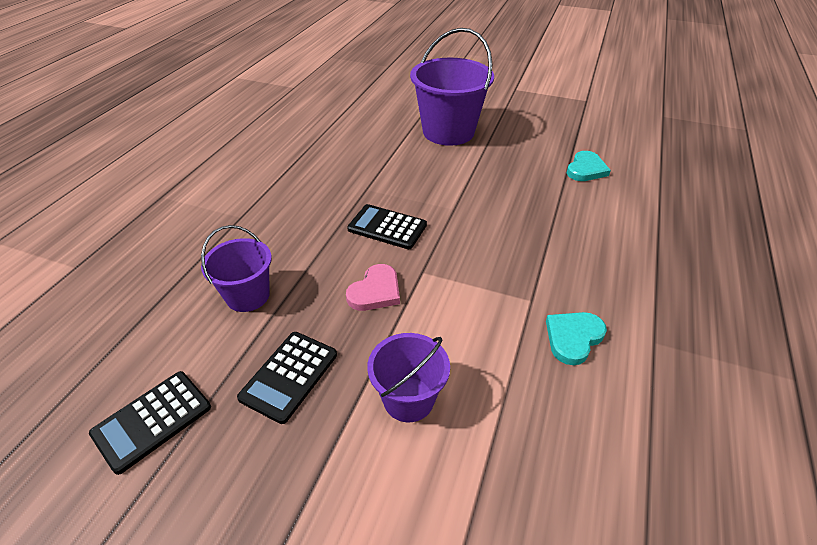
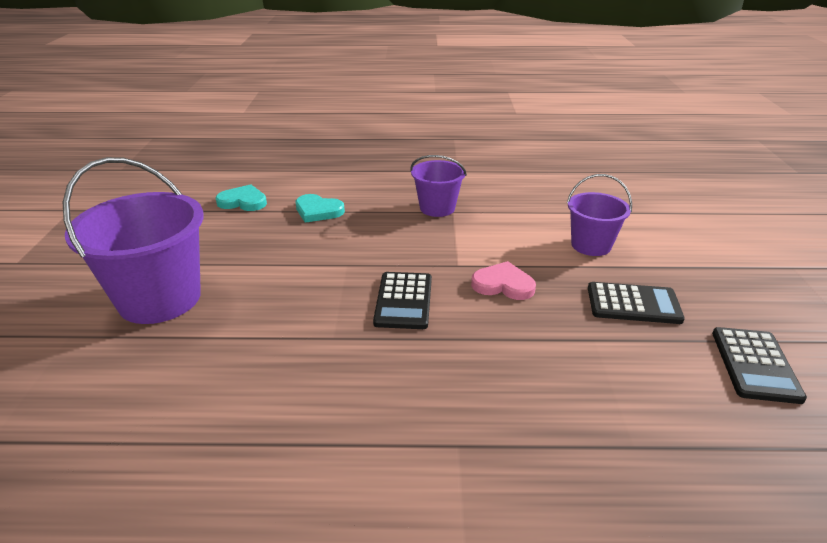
camera: 110 degrees left, 10 degrees down
(152, 420) = (755, 365): black calculator -> black calculator turned 75 degrees clockwise
(248, 296) = (581, 368): purple bucket -> purple bucket (437, 208)
(573, 338) = (477, 194): turquoise heart -> turquoise heart (318, 211)

